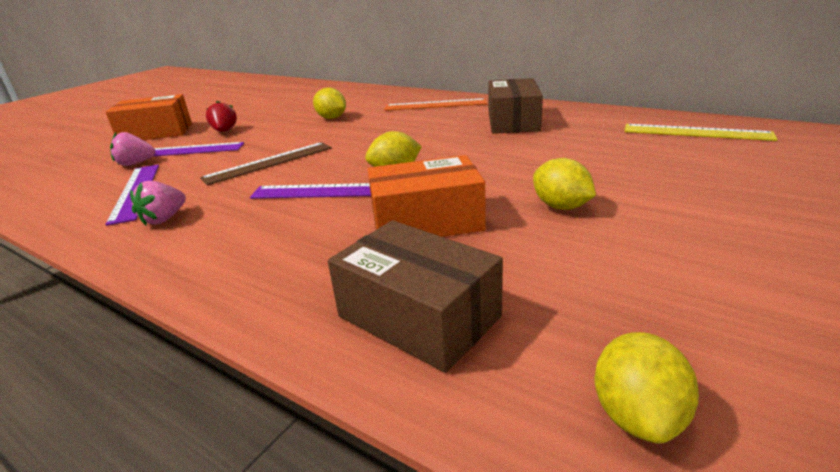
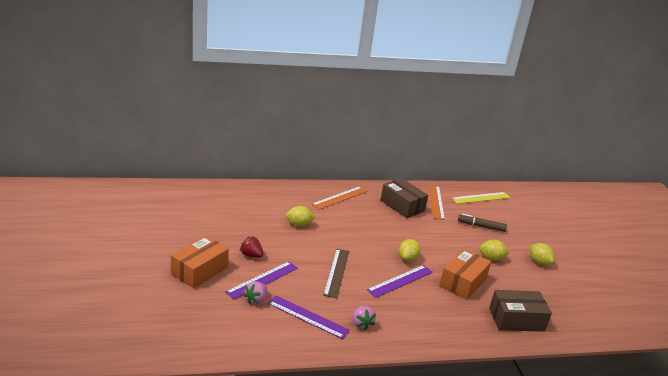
camera: 50 degrees left, 0 degrees up
(585, 125) = (436, 202): none -> orange ruler
(624, 163) = (481, 226): none -> brown marker
(637, 415) = (585, 321): yellow lemon -> yellow lemon (539, 262)

